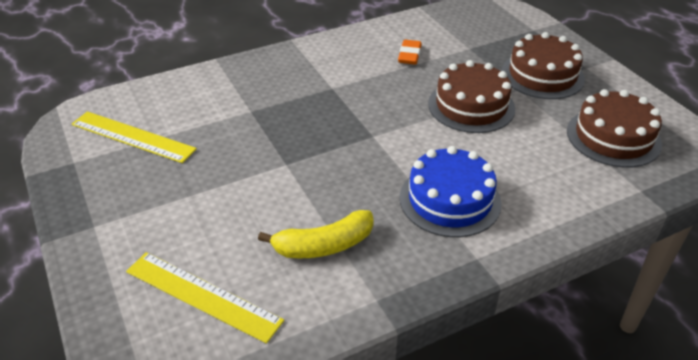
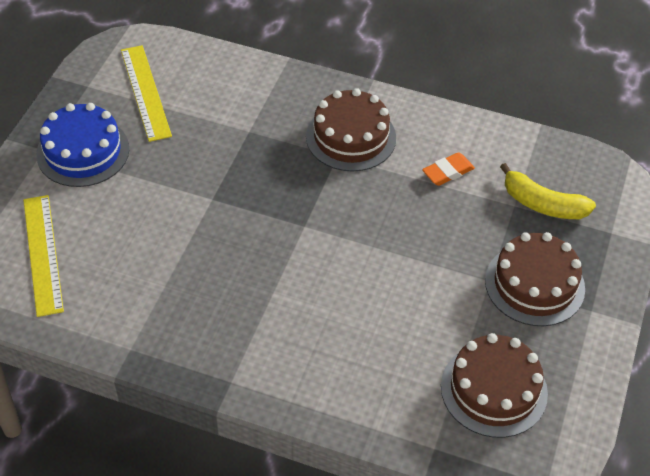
camera: 45 degrees right, 10 degrees up
(323, 245) = (151, 283): yellow banana -> yellow banana (542, 204)
(450, 200) = (279, 325): blue cake -> blue cake (83, 151)
(471, 106) = (421, 262): brown cake -> brown cake (351, 137)

